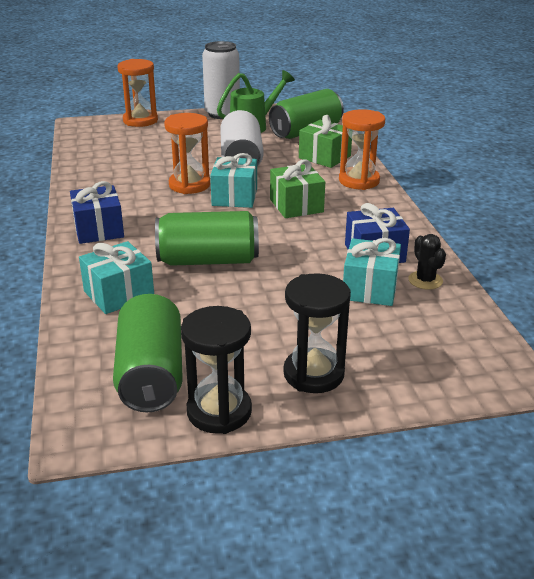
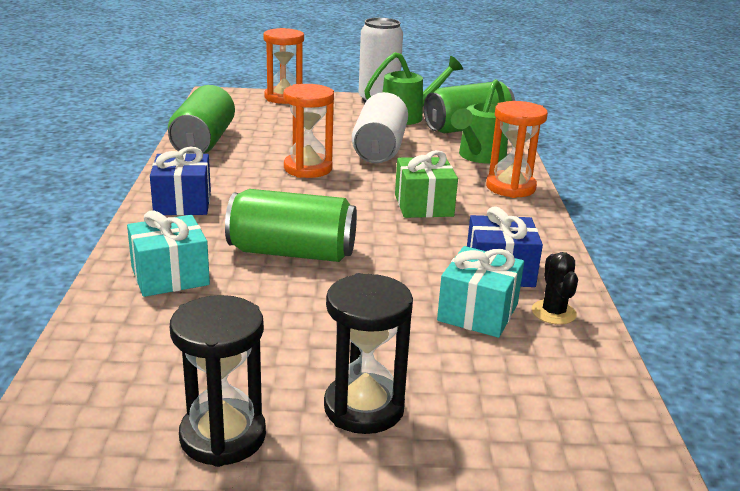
camera: 10 degrees right, 5 degrees down
(151, 374) = (161, 376): green can -> green can (203, 142)
(234, 197) = (354, 187): turquoise gift -> none
(324, 157) = (478, 157): green gift -> green watering can

